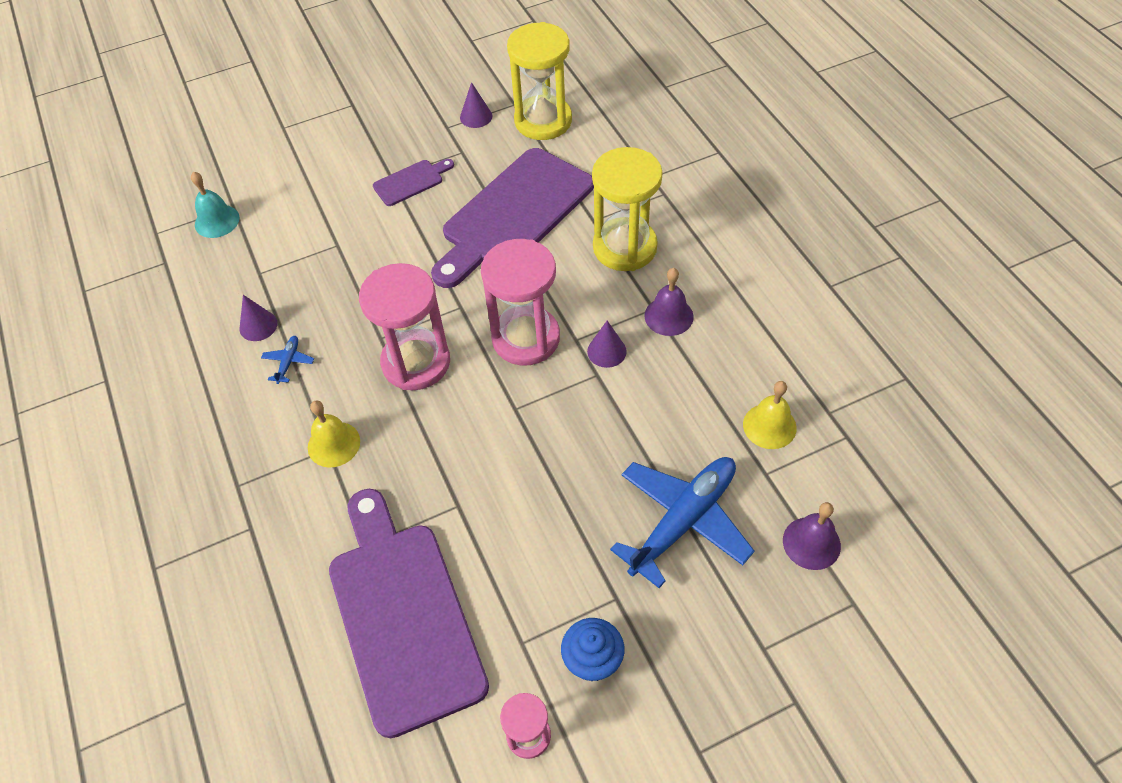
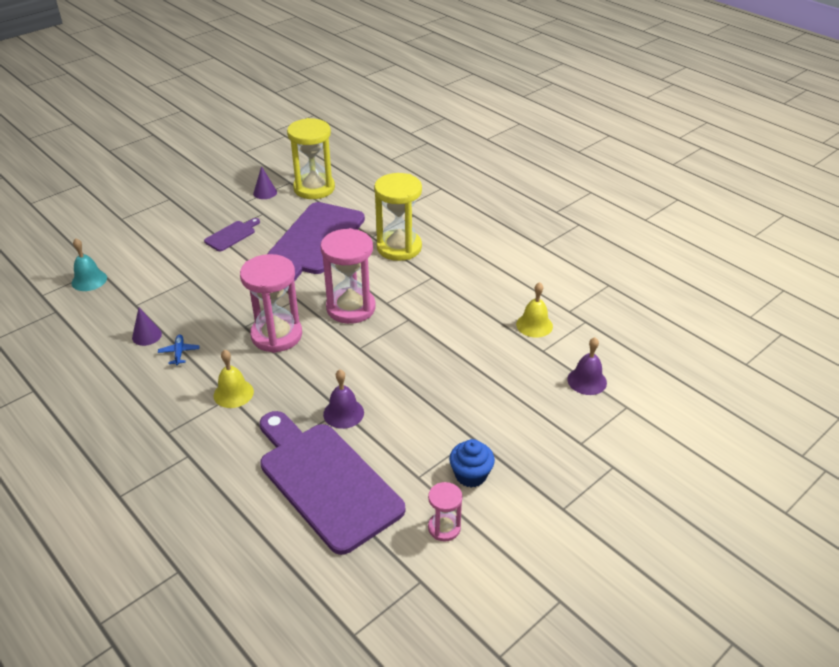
camera: 20 degrees left, 15 degrees down
(606, 351) = (410, 305): purple cone -> none
(669, 316) = (444, 279): purple bell -> purple bell (343, 413)
(683, 521) = (499, 386): blue plane -> none

